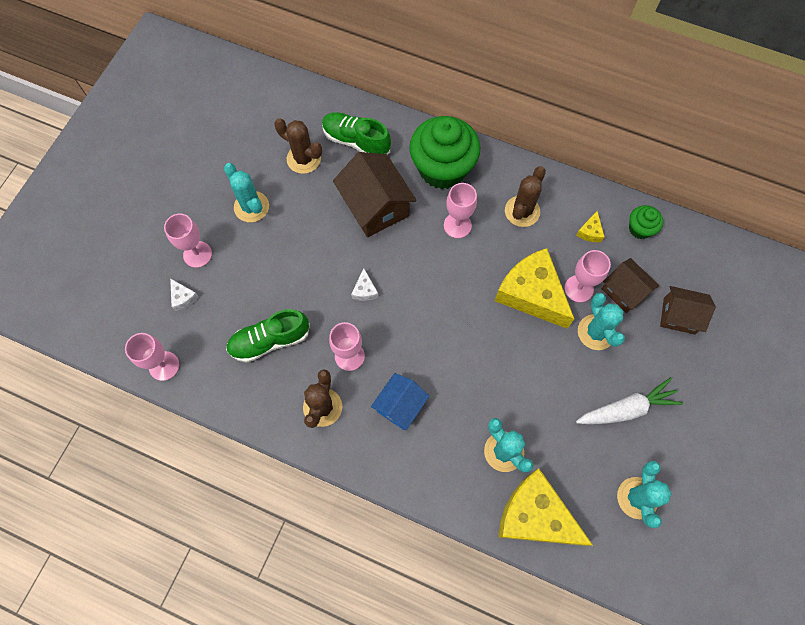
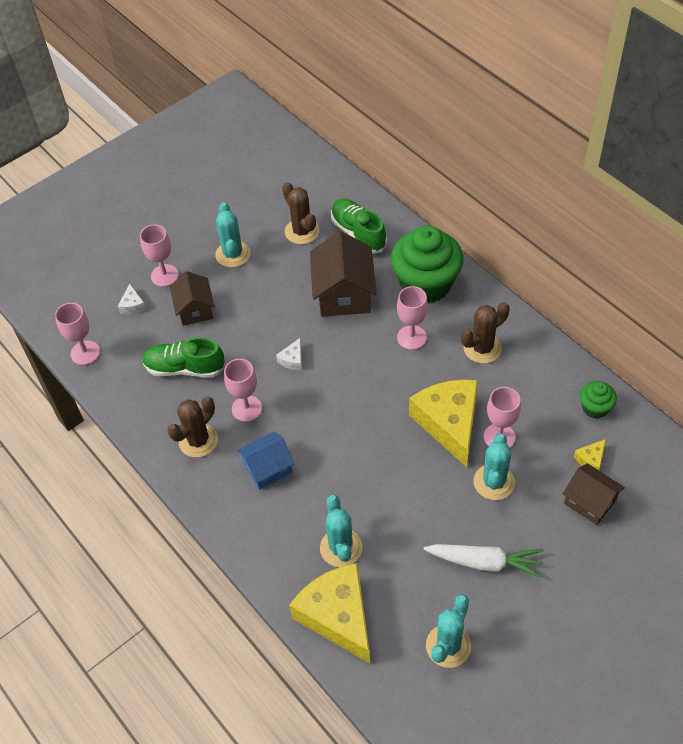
camera: 30 degrees right, 15 degrees down
(590, 232) = (541, 391): yellow cheese -> yellow cheese (590, 459)
(624, 291) = (545, 457): brown house -> brown house (195, 309)

